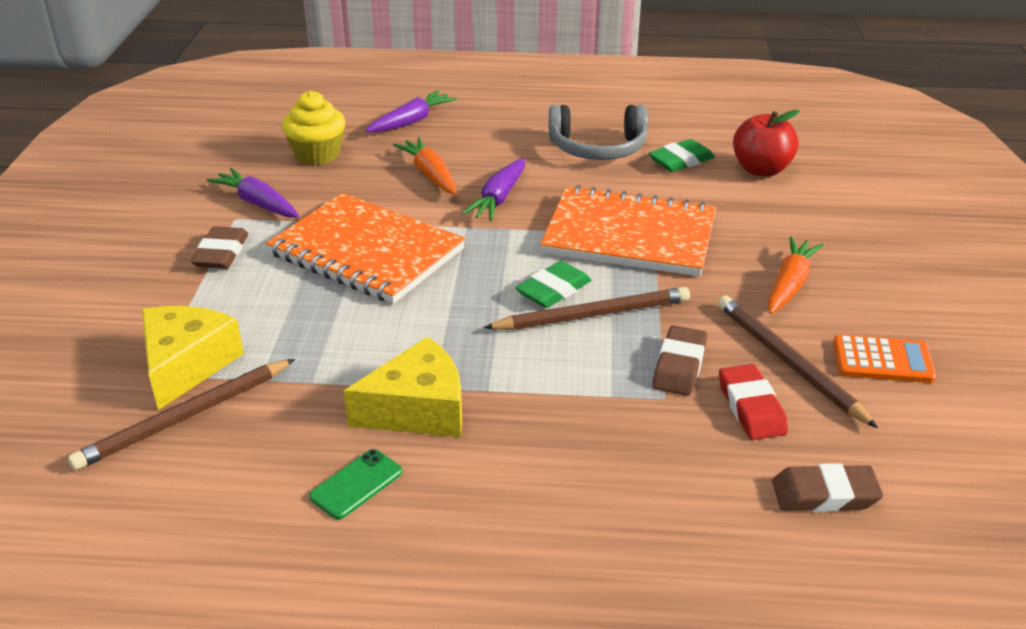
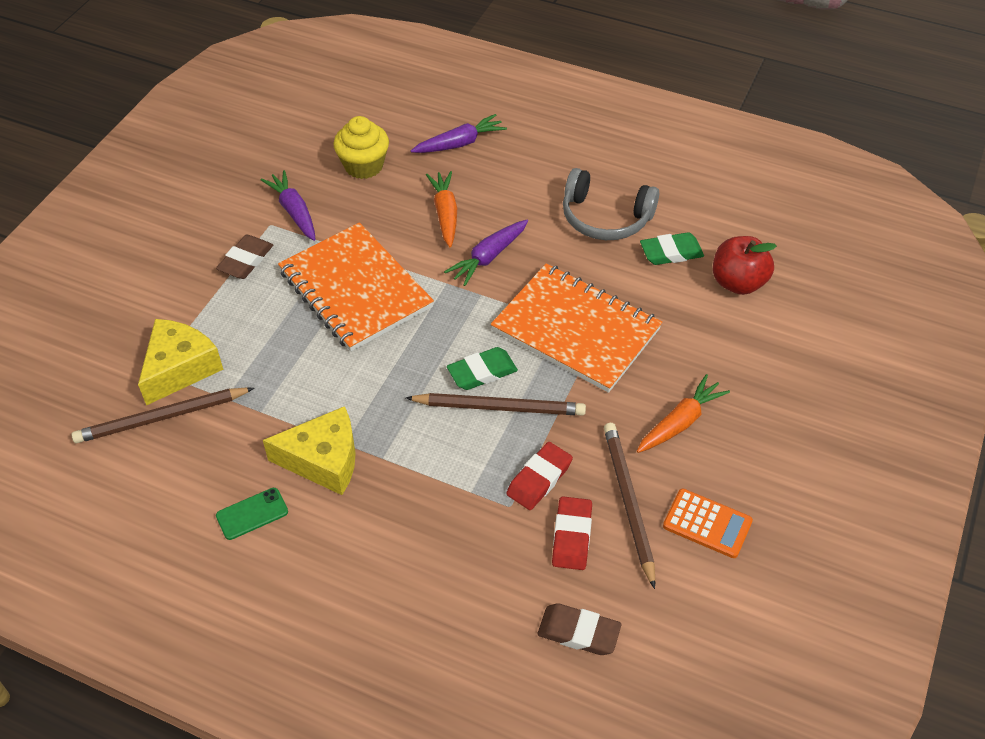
camera: 20 degrees right, 15 degrees up
(679, 366) = (539, 479): brown eraser -> red eraser

